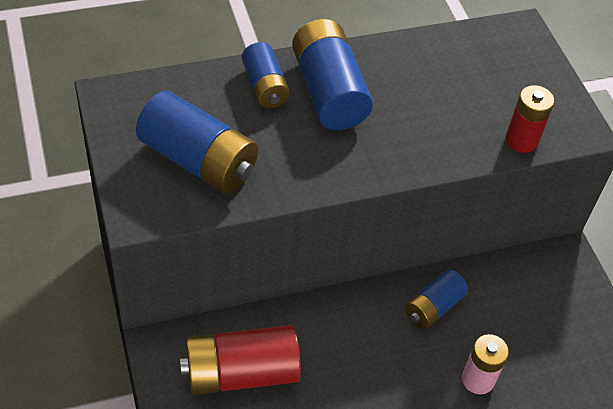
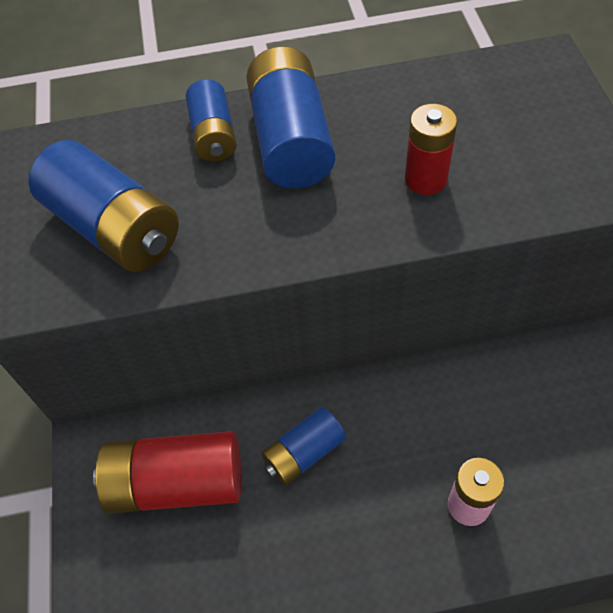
camera: 15 degrees right, 5 degrees up
(433, 307) = (420, 407): blue battery -> blue battery (304, 453)
(521, 140) = (535, 200): red battery -> red battery (425, 179)

